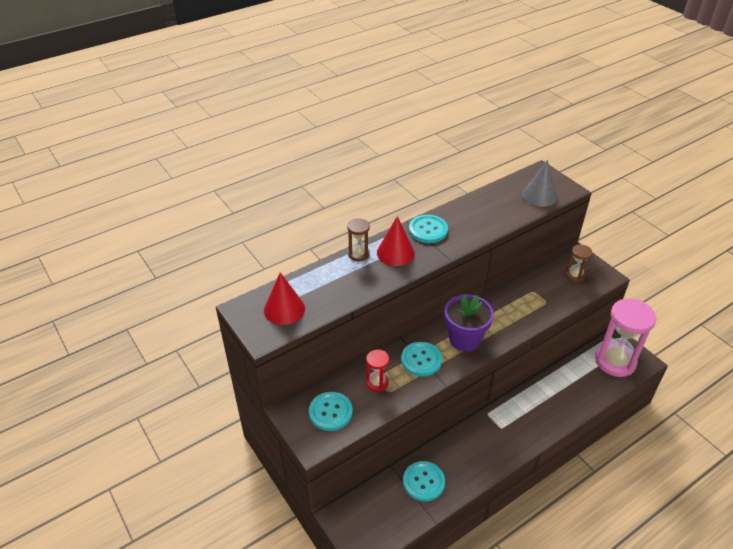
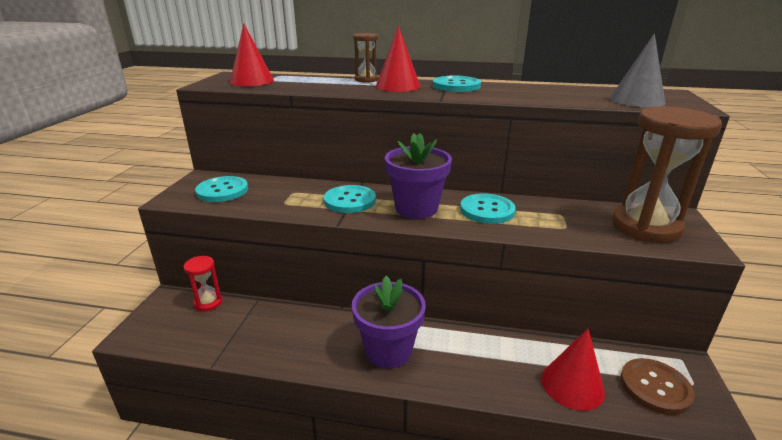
camera: 45 degrees right, 15 degrees down
(377, 383) = (287, 194): red hourglass -> red hourglass (208, 303)
(423, 482) = (259, 329): turquoise button -> turquoise button (487, 210)
(501, 435) = (388, 350): none -> purple flower pot
(575, 276) = (645, 227): brown hourglass -> brown hourglass, size x2.10
(588, 387) = (572, 385): none -> red cone
(615, 361) = (655, 387): pink hourglass -> brown button

